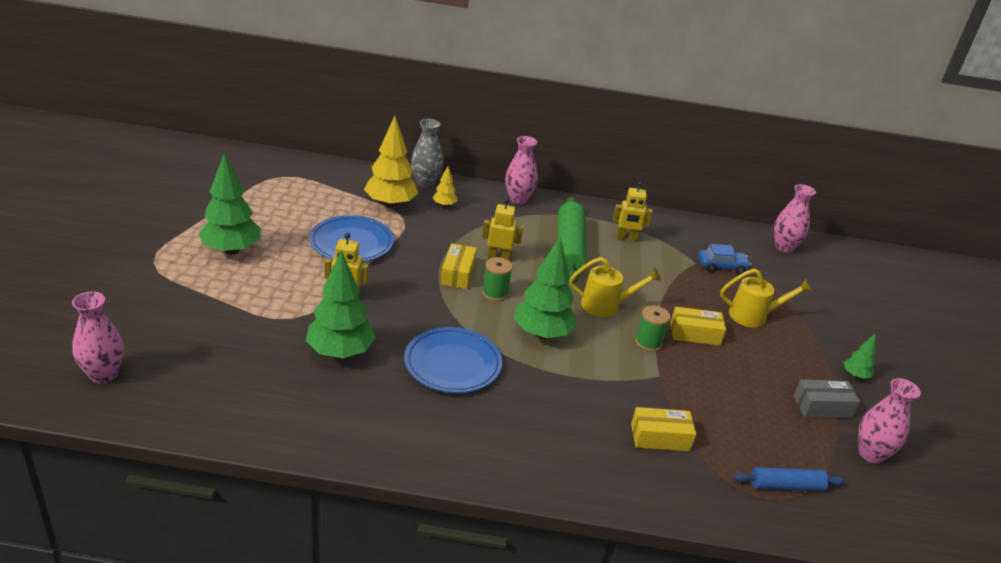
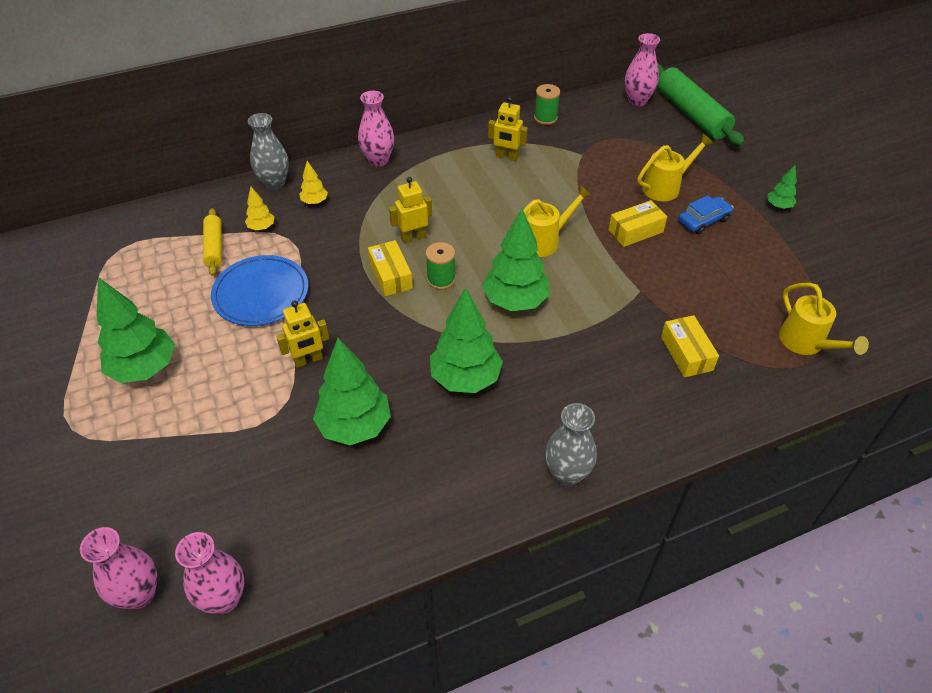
camera: 25 degrees left, 15 degrees up
(346, 202) = (214, 247): none -> yellow rolling pin
(390, 204) = (261, 227): yellow tree -> yellow tree, size x0.47
(453, 364) = (465, 378): blue plate -> green tree
(474, 465) = (567, 474): none -> grey vase
(569, 249) = (467, 194): green rolling pin -> green rolling pin (692, 114)
(626, 239) = (506, 157): yellow robot -> yellow robot turned 45 degrees clockwise
(648, 342) = (607, 261): green spool -> green spool (545, 118)
(660, 437) = (686, 353): yellow box -> yellow box turned 75 degrees counterclockwise
(722, 266) = (604, 147): blue car -> blue car (703, 220)
(786, 486) = (806, 344): blue rolling pin -> yellow watering can
(822, 407) = (778, 251): grey box -> none
(871, 454) = (840, 277): pink vase -> pink vase (224, 599)

